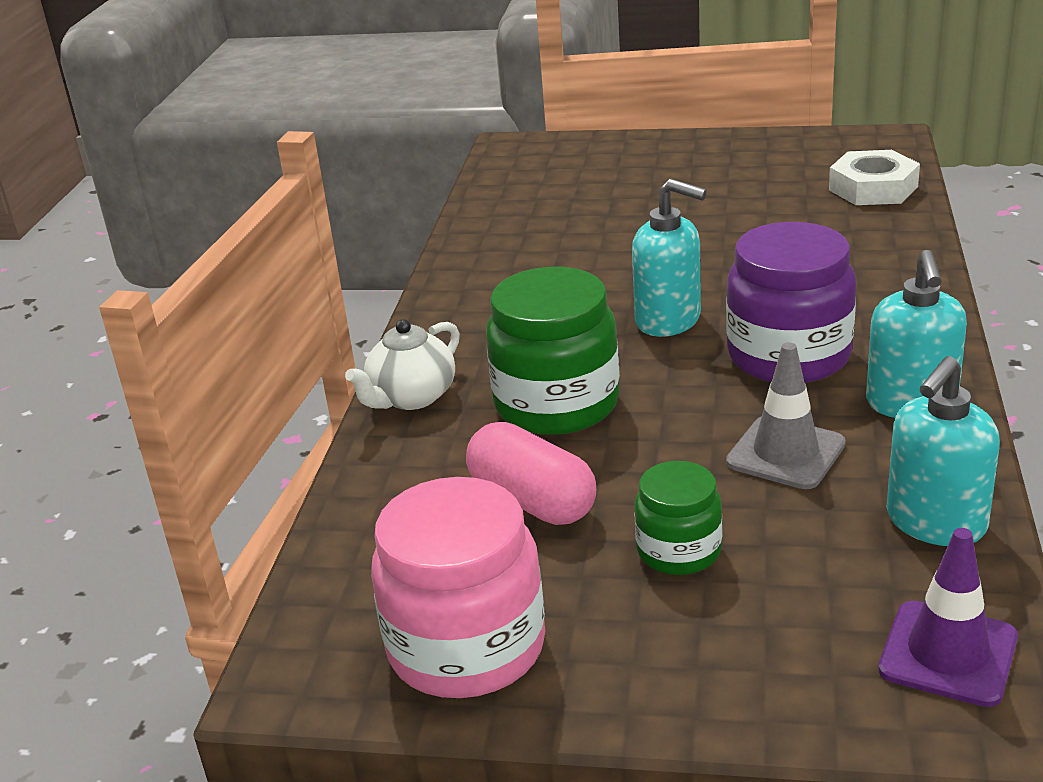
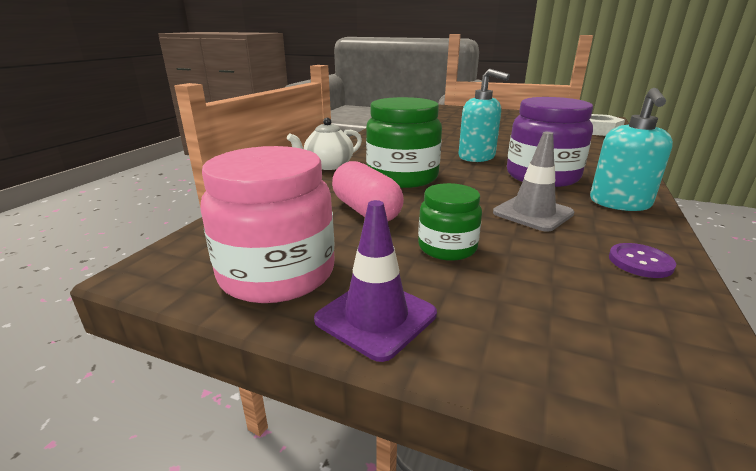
camera: 10 degrees right, 5 degrees down
(935, 522) = (640, 262): turquoise soap dispenser -> purple button
(948, 654) = (658, 350): purple traffic cone -> purple traffic cone (376, 317)

